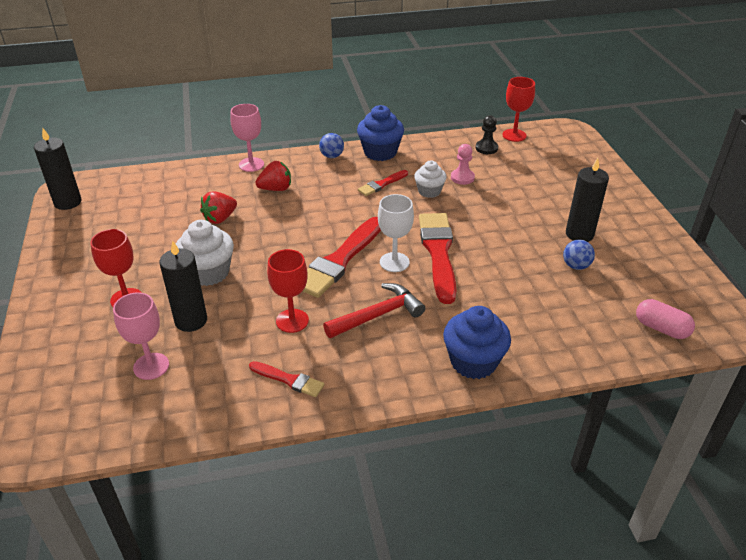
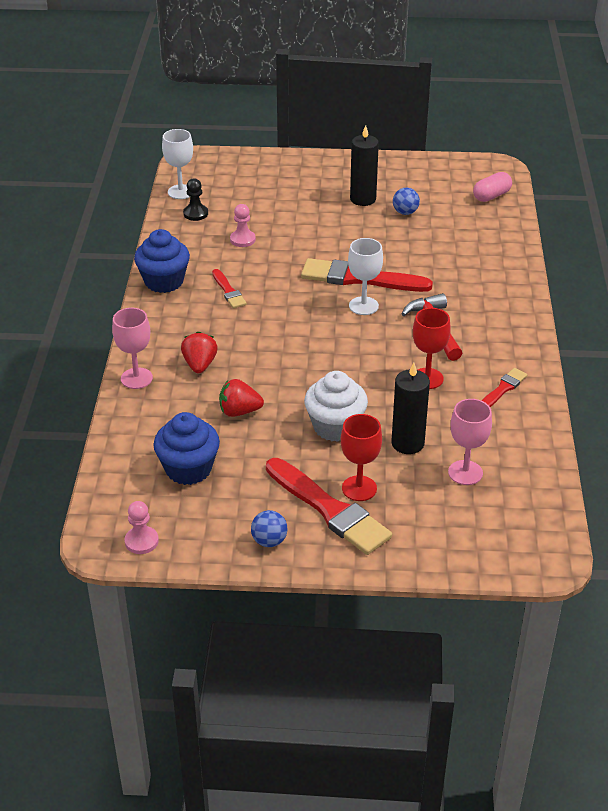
camera: 75 degrees left, 0 degrees up
(68, 202) = (141, 541): black candle -> pink pawn
(220, 218) = (239, 411): red strawberry -> red strawberry turned 120 degrees clockwise
(332, 156) = (152, 316): blue ball -> blue ball (269, 541)
(340, 260) = (348, 338): red brush -> red brush (329, 509)
(429, 191) = (257, 264): white cupcake -> none
(473, 362) = (505, 289): blue cupcake -> blue cupcake (188, 469)
(514, 135) = (180, 192): red goblet -> white goblet

